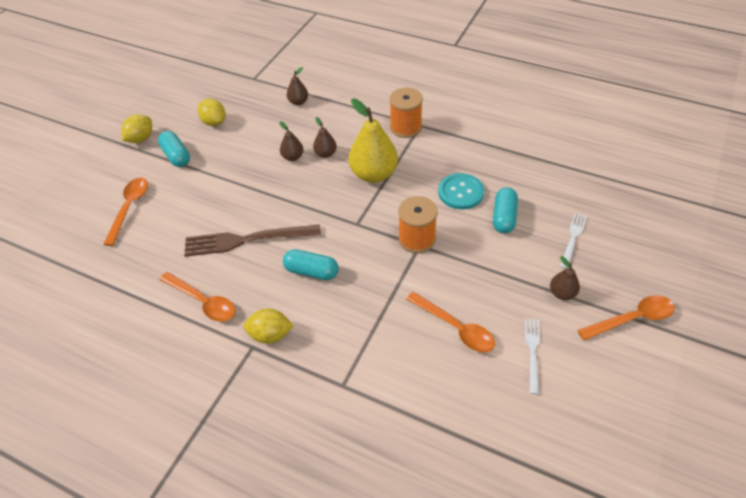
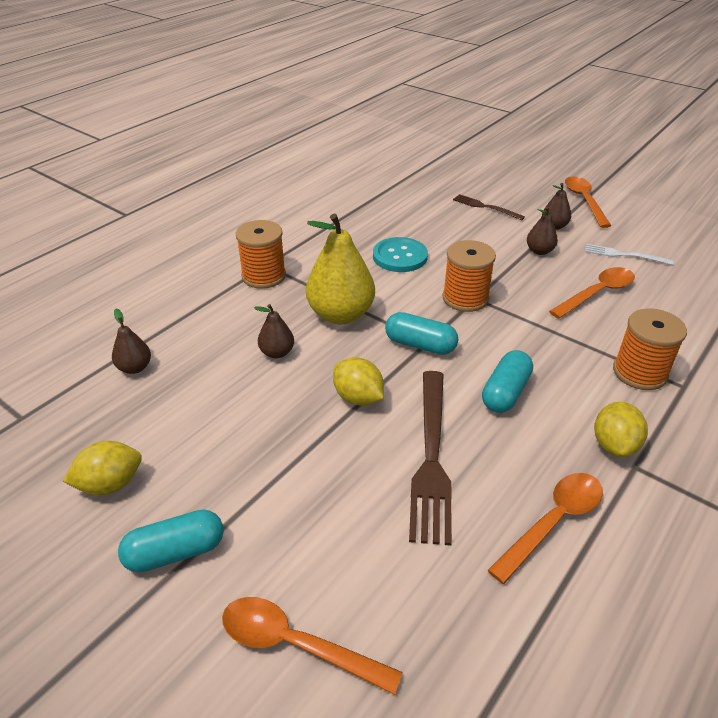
camera: 80 degrees left, 10 degrees down
(141, 139) = (76, 623): yellow lemon -> yellow lemon (358, 398)
(293, 157) = (266, 388): brown pear -> brown pear (539, 251)
(352, 355) = (639, 372): none -> orange spool
(504, 217) = (447, 237): turquoise capsule -> turquoise capsule (420, 345)
(573, 238) = (485, 207): white fork -> brown fork

